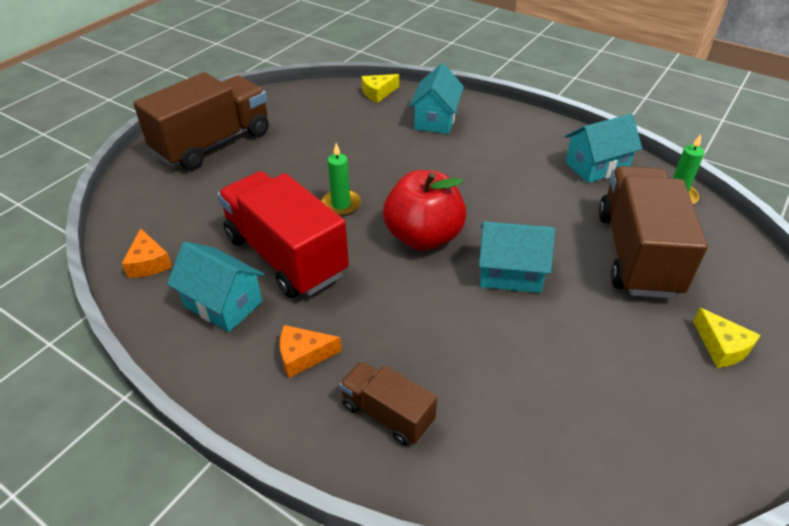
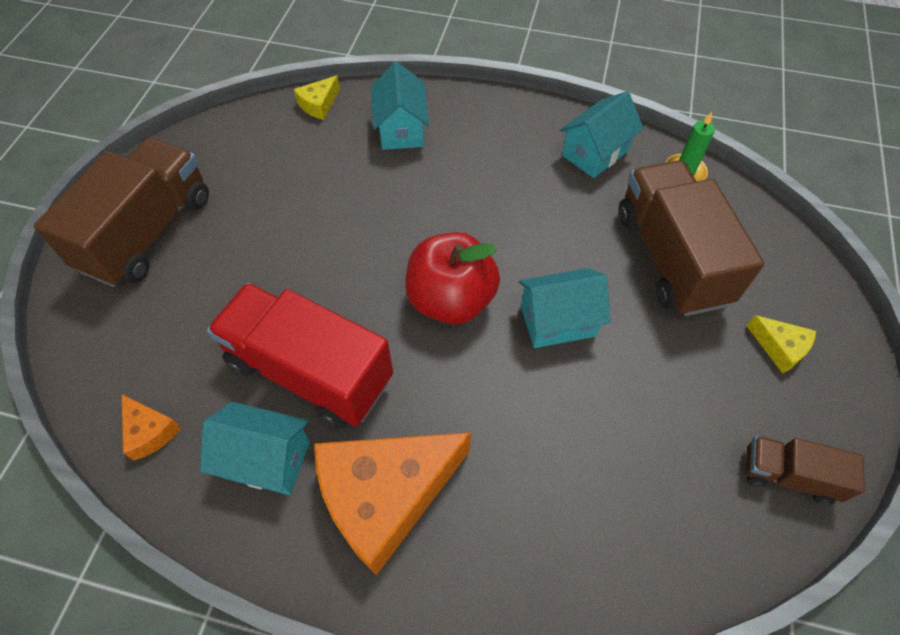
camera: 20 degrees left, 15 degrees up
(303, 355) = (385, 496): orange cheese -> orange cheese, size x2.27
(341, 205) = (342, 281): green candle -> none
(387, 414) = (501, 536): brown truck -> brown truck (788, 475)

